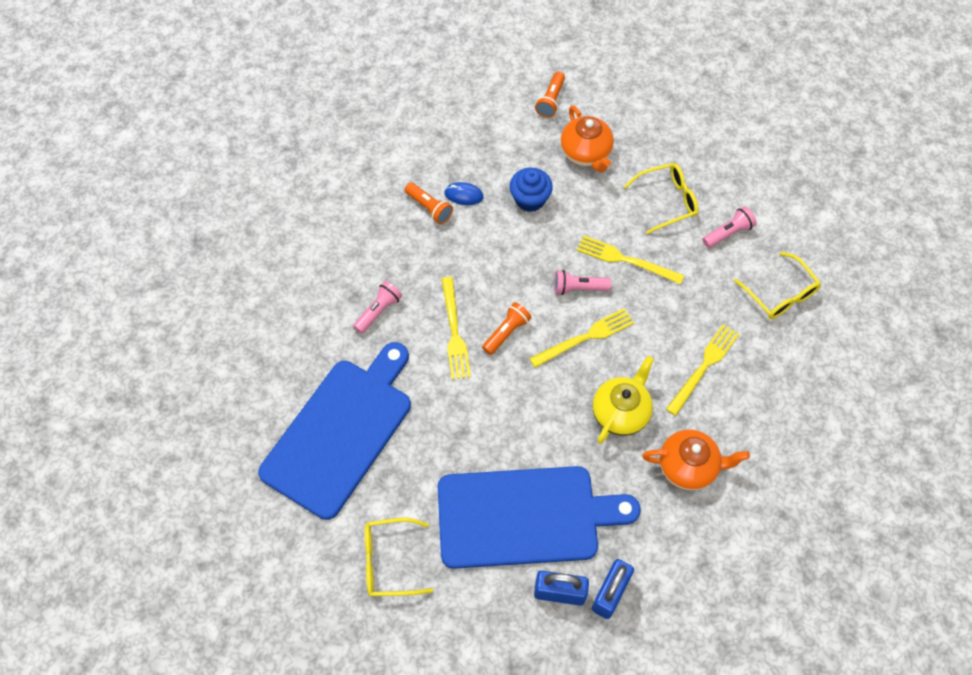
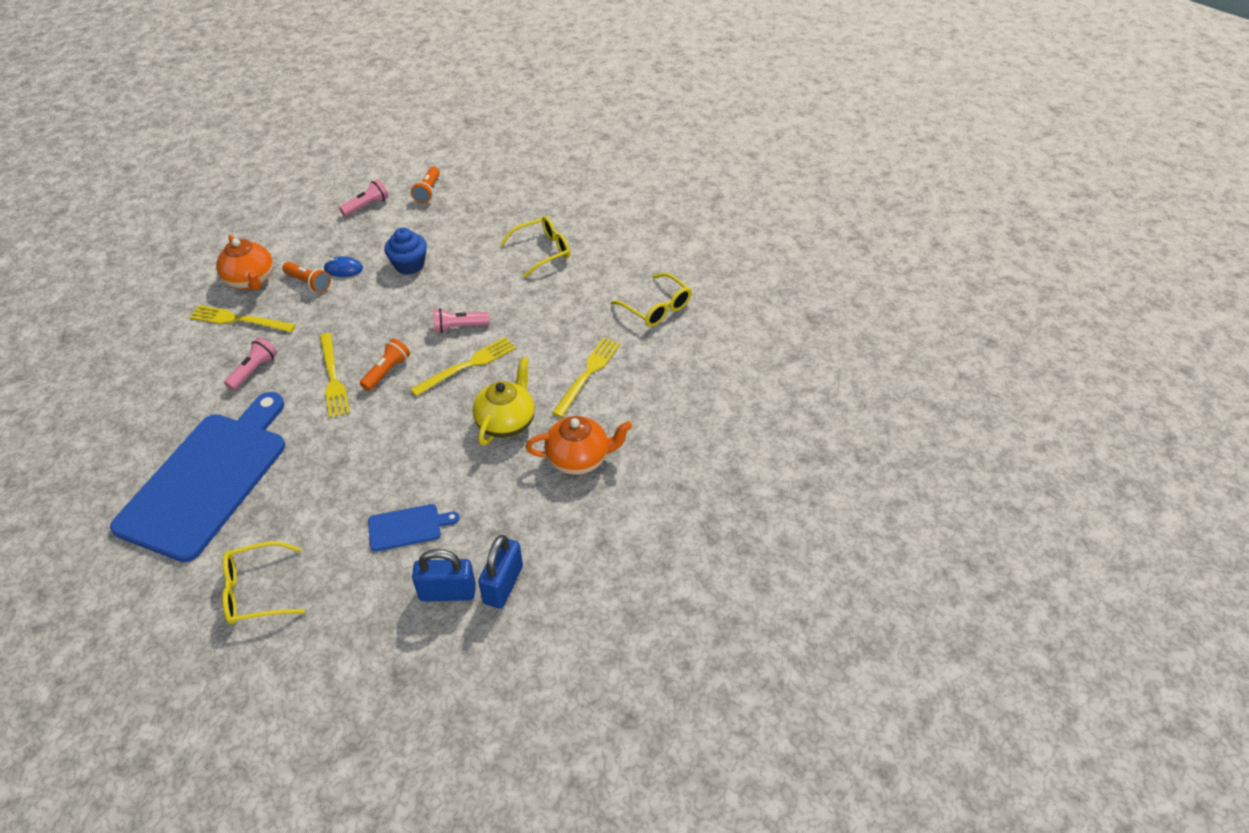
camera: 10 degrees left, 15 degrees down
(525, 516) = (408, 527): blue cutting board -> blue cutting board, size x0.41
(586, 153) = (463, 225): orange teapot -> orange teapot (251, 280)
(626, 260) = (505, 300): yellow fork -> yellow fork (239, 320)
(728, 233) = (602, 268): pink flashlight -> pink flashlight (366, 206)

